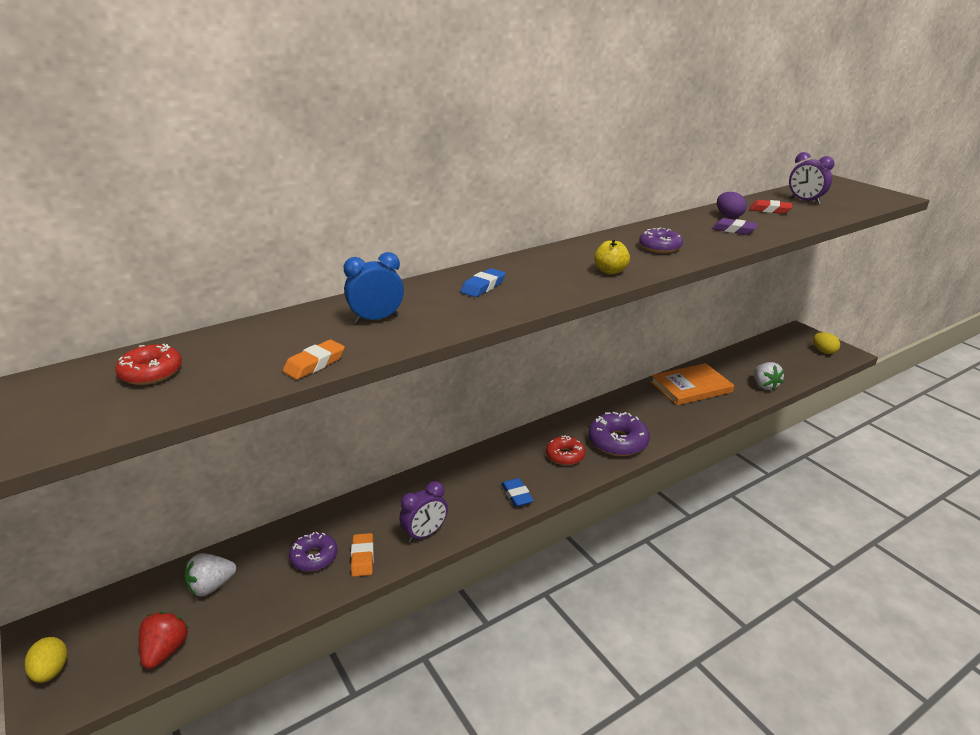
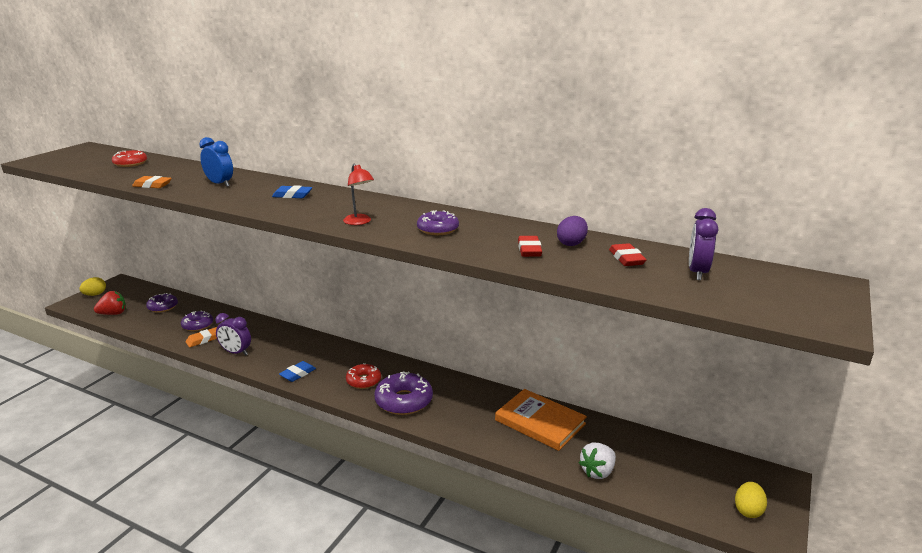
camera: 60 degrees right, 5 degrees down
(211, 586) = (163, 307): white strawberry -> purple donut
(610, 271) = (359, 222): yellow apple -> red lamp
(734, 230) = (529, 250): purple eraser -> red eraser

